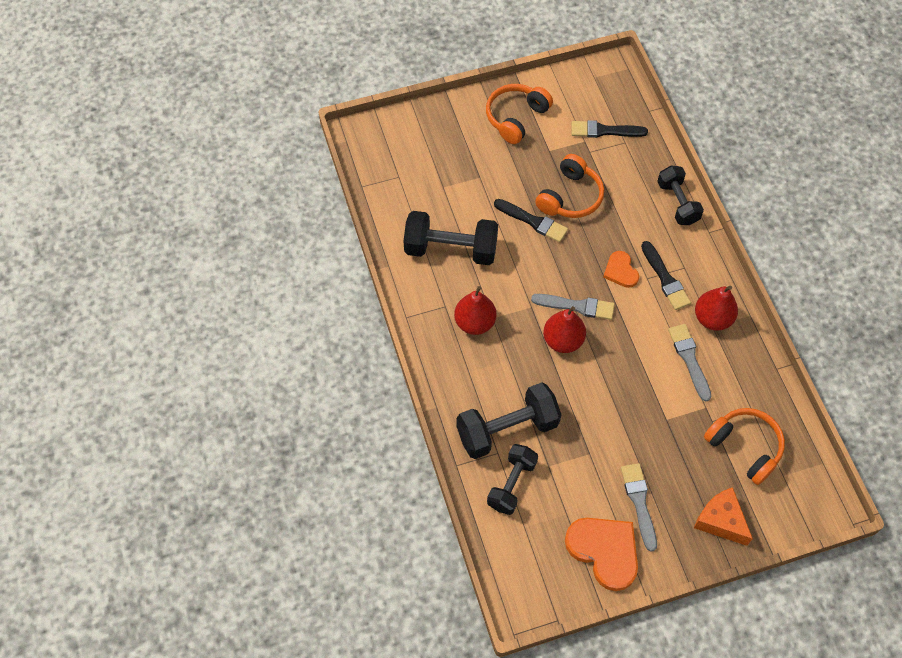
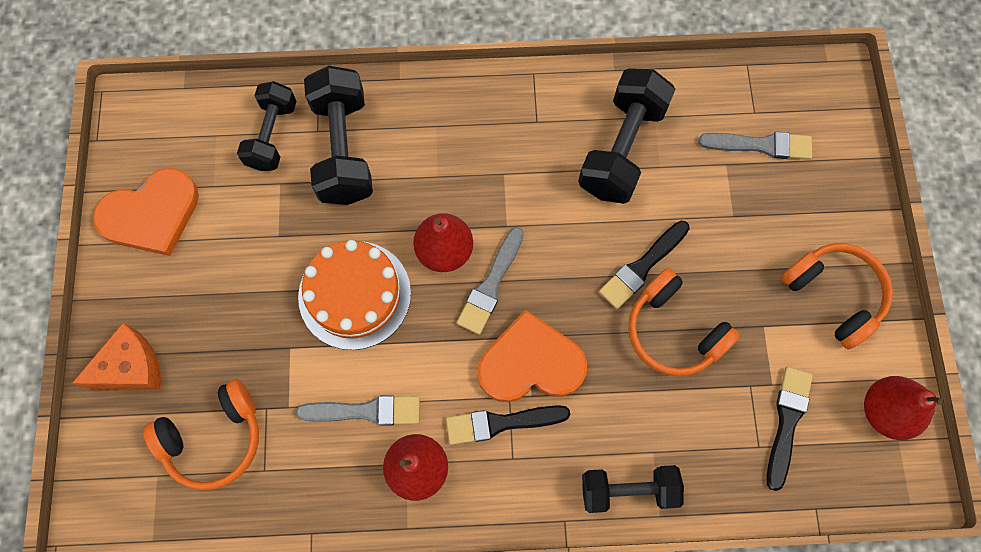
camera: 105 degrees right, 10 degrees up
(475, 323) = (502, 150): red pear -> red pear (884, 411)
(512, 484) = (272, 135): black dumbbell -> black dumbbell turned 60 degrees clockwise
(614, 389) = (354, 295): none -> orange cake
(620, 271) = (530, 363): orange heart -> orange heart, size x1.78
(639, 502) = (193, 275): grey brush -> grey brush (761, 145)

